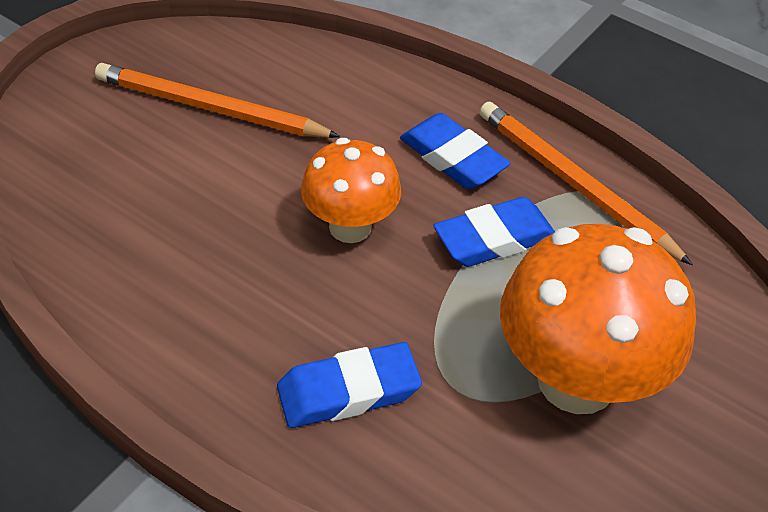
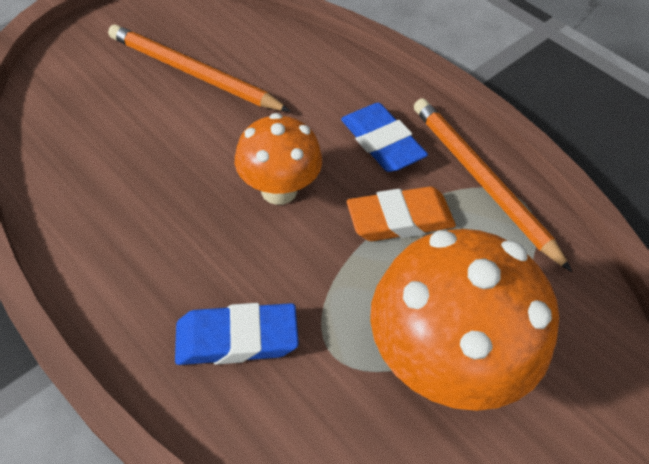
camera: 10 degrees right, 5 degrees up
(494, 239) = (400, 219): blue eraser -> orange eraser

